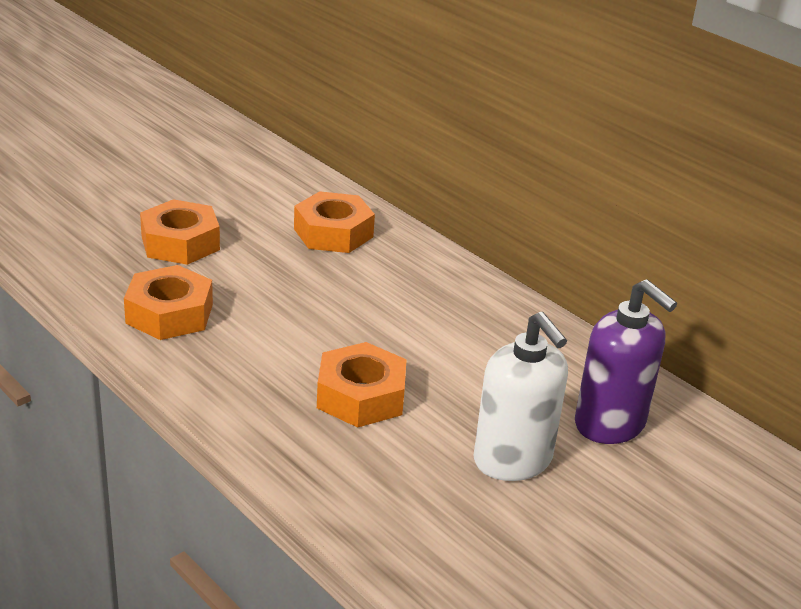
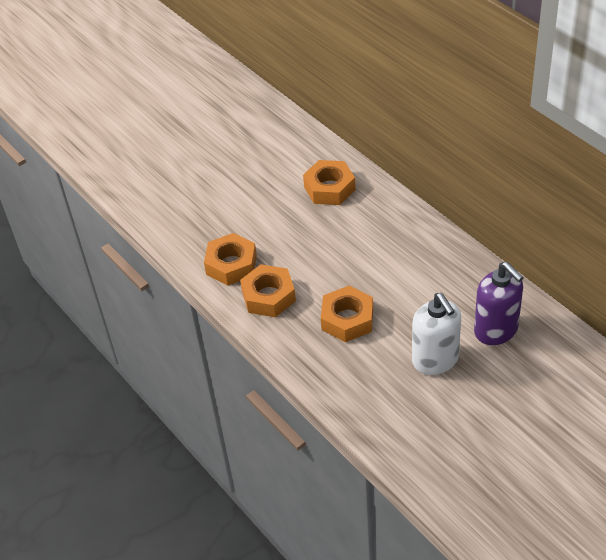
camera: 10 degrees right, 15 degrees up
(180, 243) = (233, 206): orange nut -> orange nut (268, 296)

